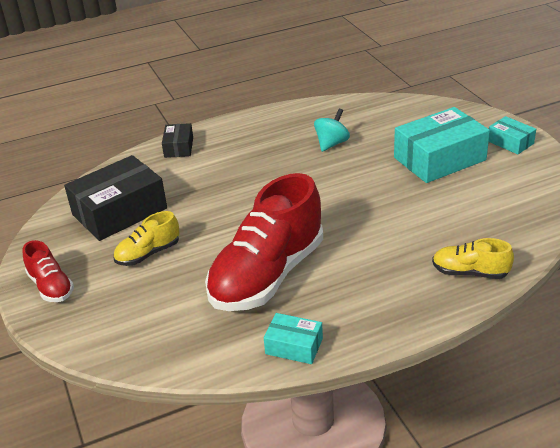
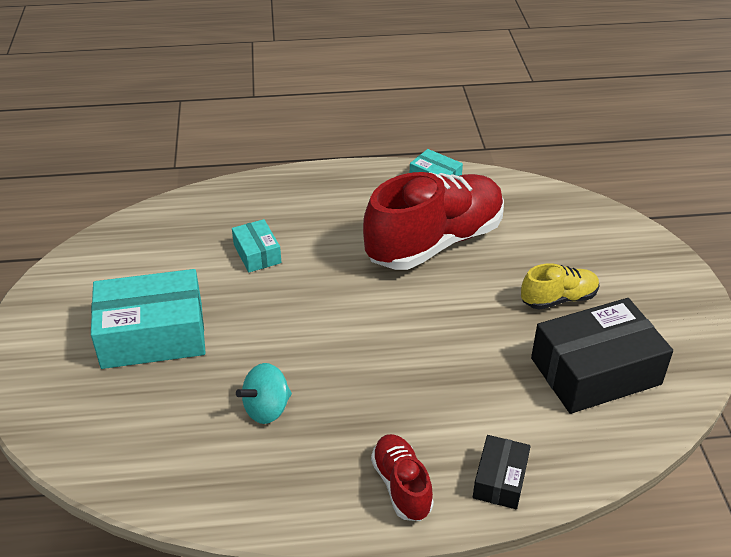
camera: 165 degrees left, 5 degrees up
(51, 286) = (668, 288): red shoe -> red shoe (401, 486)
(470, 272) = (248, 198): yellow shoe -> none
(510, 142) = (44, 334): turquoise box -> turquoise box (257, 254)

